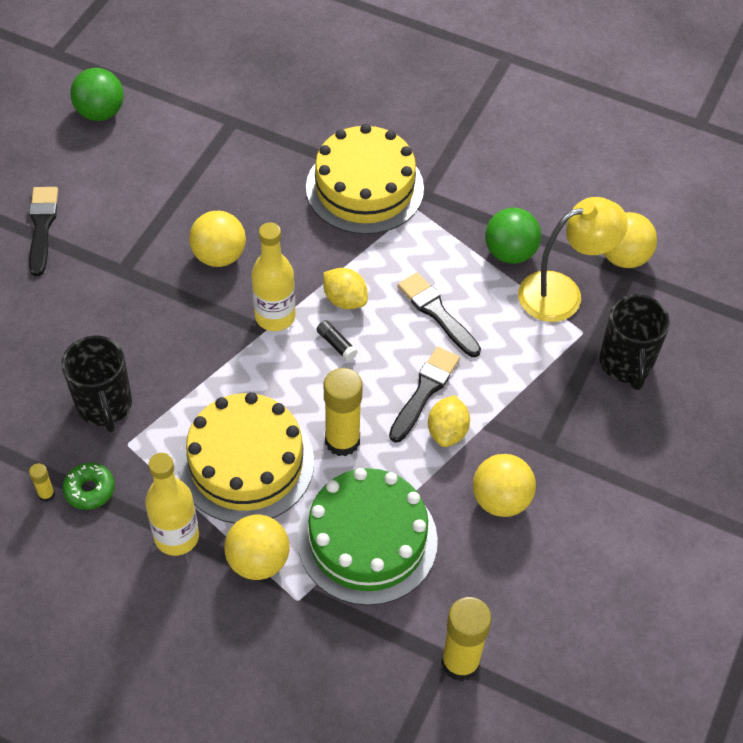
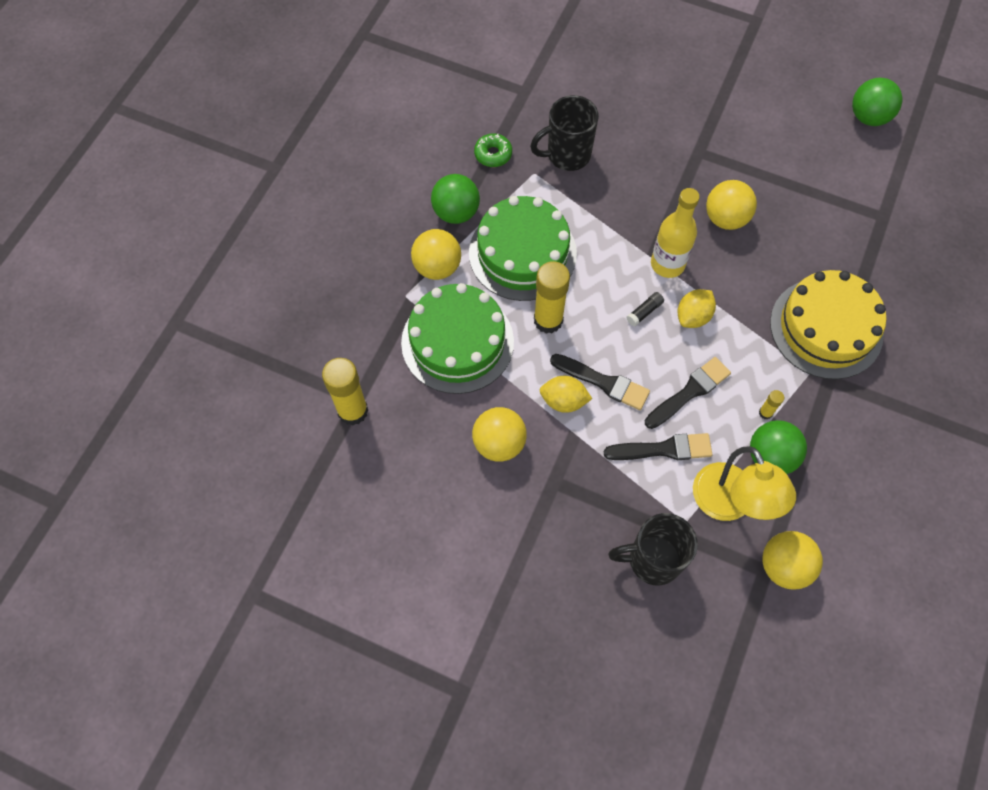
camera: 90 degrees right, 10 degrees up
(42, 227) = (734, 93): black brush -> black brush (663, 449)
(46, 494) = (487, 129): yellow glue stick -> yellow glue stick (765, 413)
(177, 537) = (456, 212): yellow bottle -> green ball
(246, 463) = (522, 253): yellow cake -> green cake

